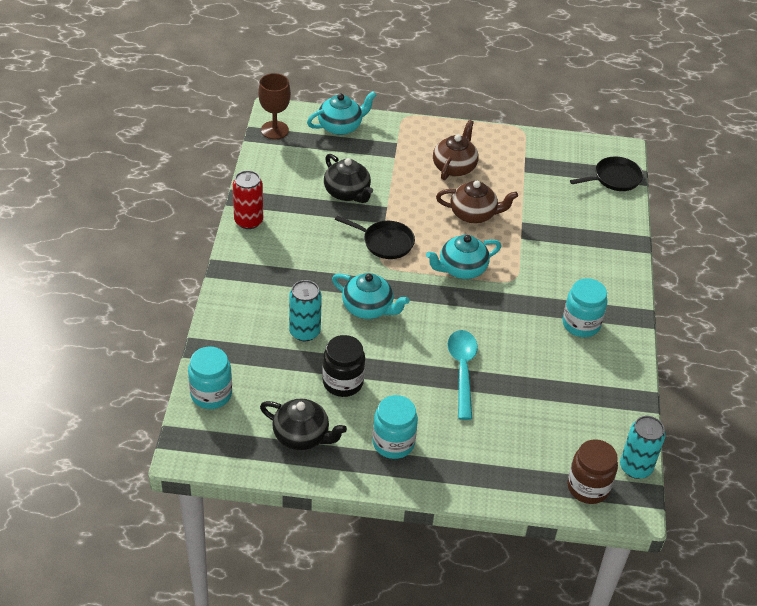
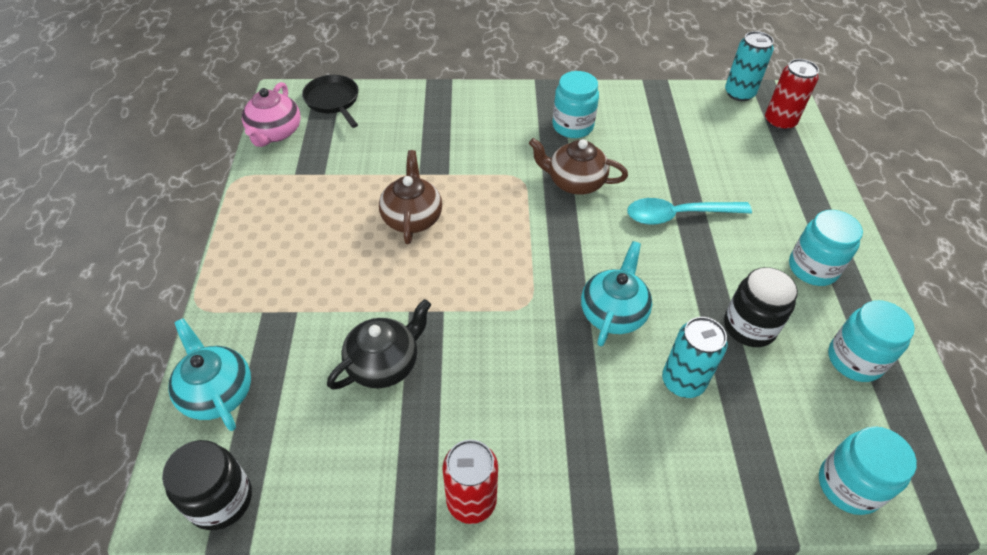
camera: 95 degrees left, 5 degrees up
(274, 130) = (221, 500): brown goblet -> black jar
(302, 436) = (854, 360): black teapot -> turquoise jar
(385, 242) = (483, 306): black pan -> none
(454, 167) = (318, 242): brown teapot -> brown teapot (575, 182)
(461, 269) = (515, 224): turquoise teapot -> none
(573, 147) = (275, 133): none -> pink teapot
(588, 487) = (779, 122): brown jar -> red can

